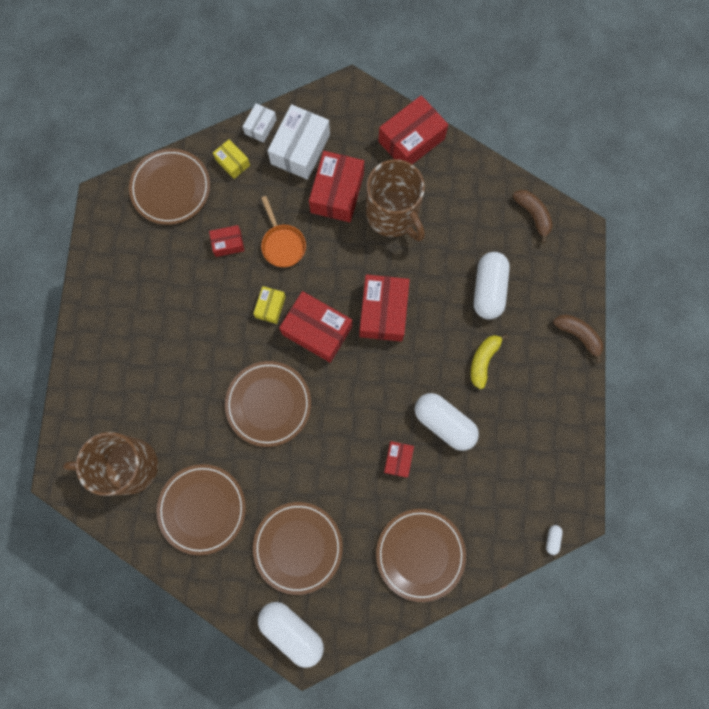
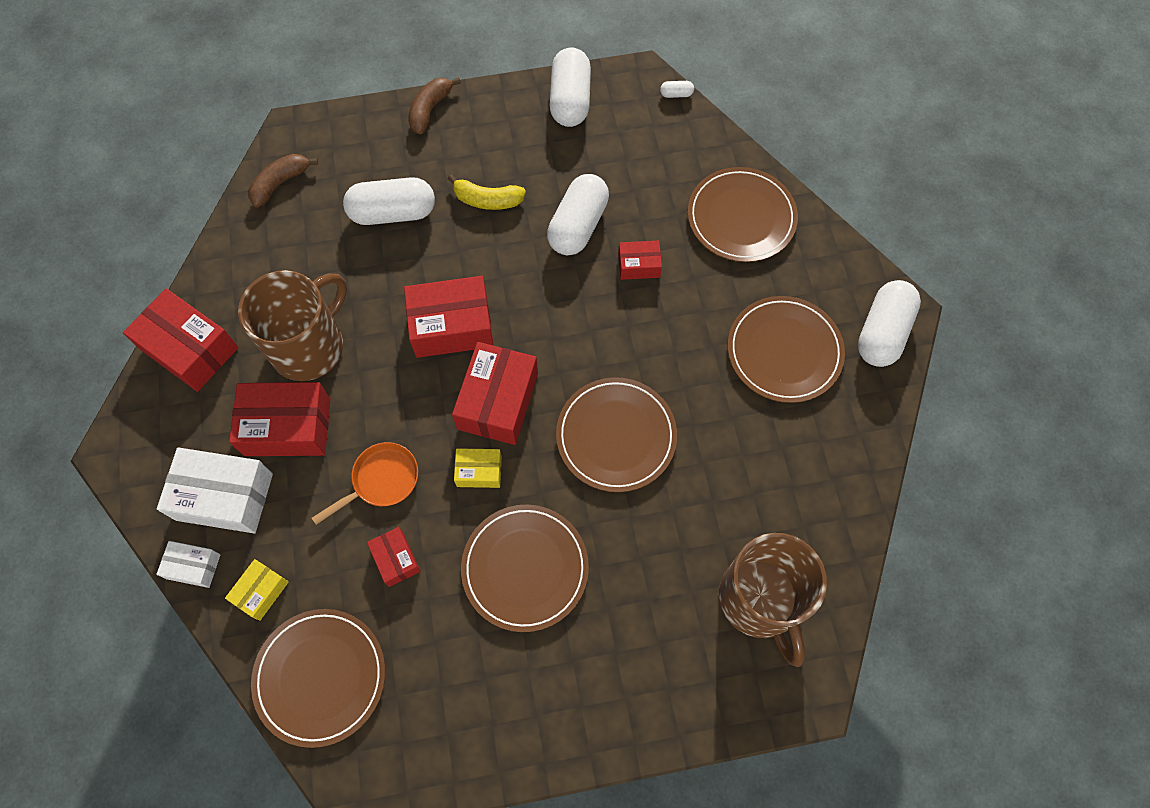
camera: 105 degrees left, 10 degrees down
(202, 509) = (781, 481): brown plate -> brown plate (525, 568)
(564, 448) = (570, 100): none -> white capsule

